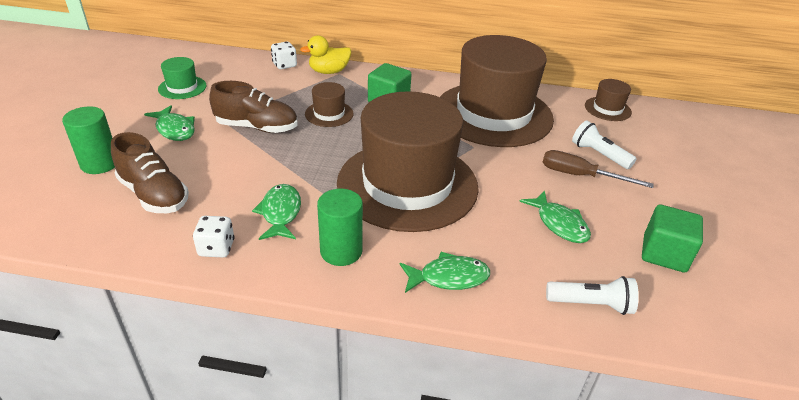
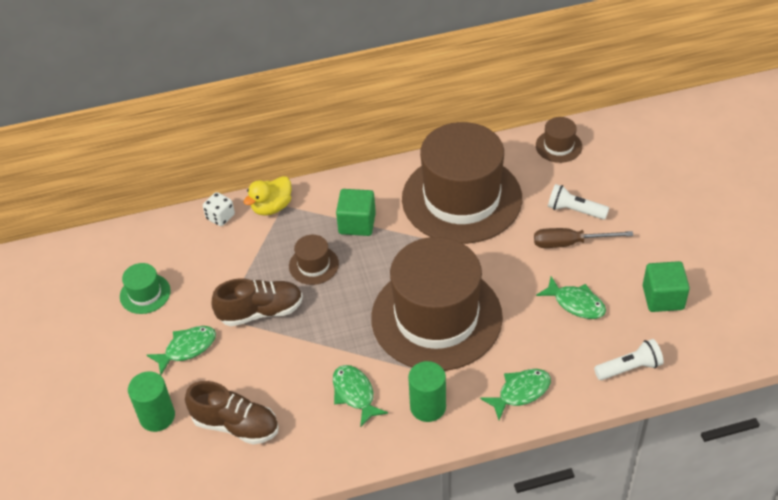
camera: 20 degrees left, 10 degrees up
(174, 129) = (187, 348): green fish -> green fish turned 60 degrees counterclockwise
(216, 248) = (331, 449): white dice -> none

